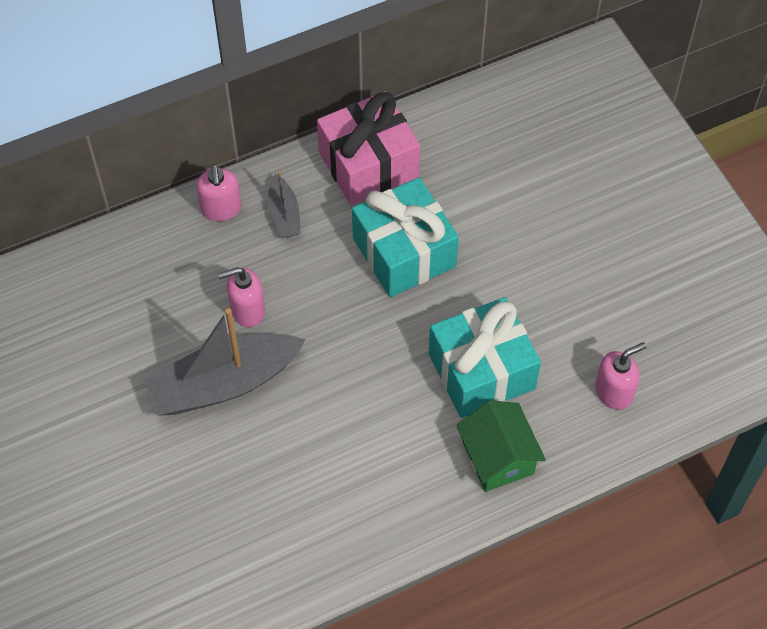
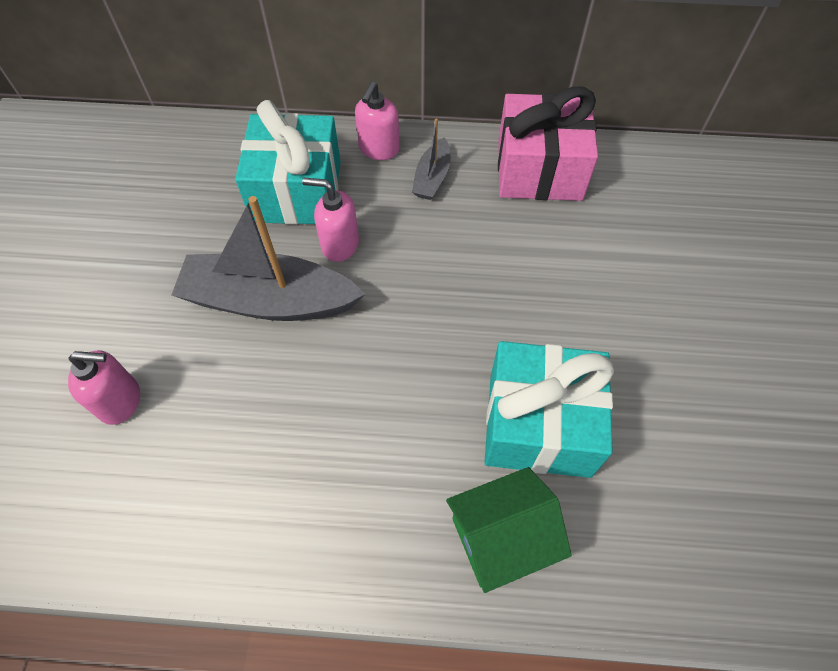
camera: 30 degrees right, 0 degrees up
(404, 252) = (526, 262): turquoise gift -> turquoise gift (297, 191)
(498, 457) = (501, 537): green house -> green house turned 60 degrees clockwise
(614, 392) = (688, 534): pink soap dispenser -> pink soap dispenser (121, 401)

